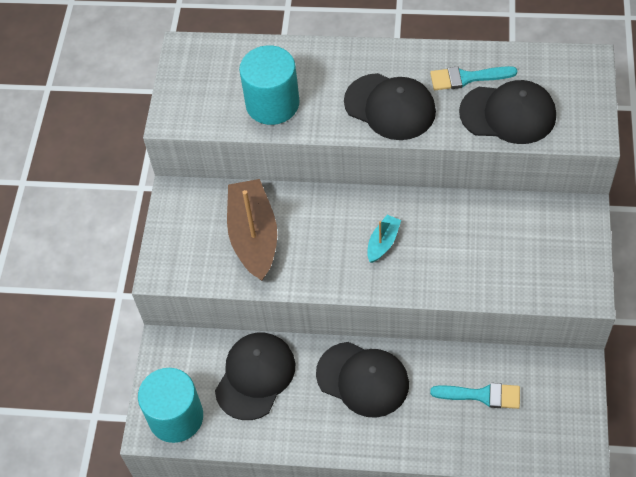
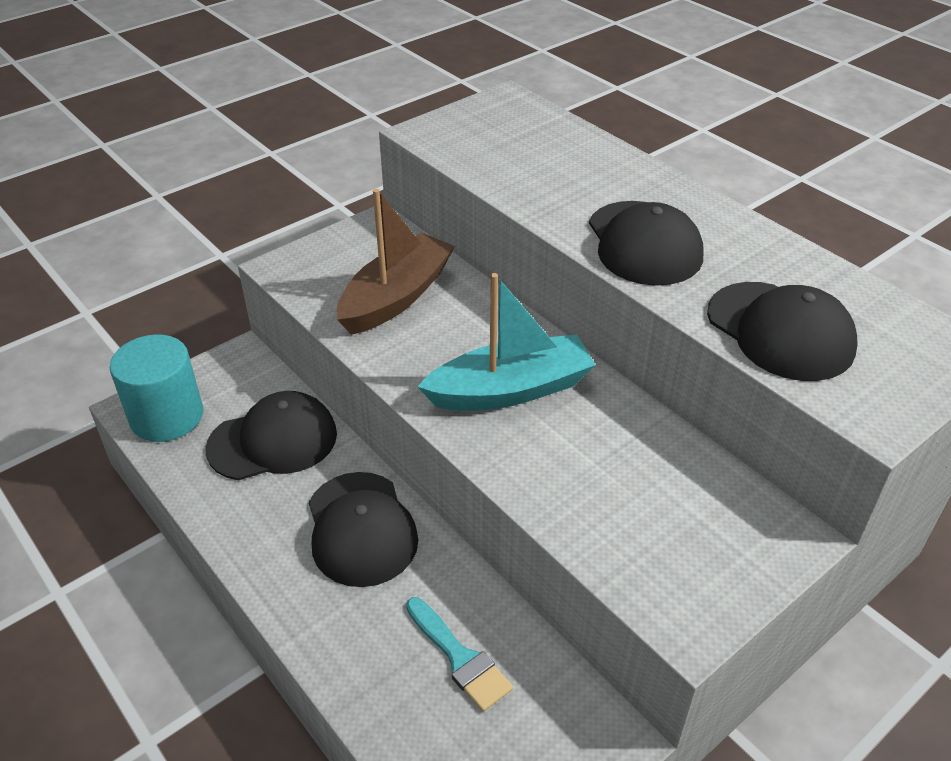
camera: 40 degrees right, 15 degrees down
(272, 104) = (526, 173): turquoise cylinder -> none
(383, 243) = (510, 390): turquoise boat -> turquoise boat, size x2.06
(467, 78) = (770, 272): turquoise brush -> none

